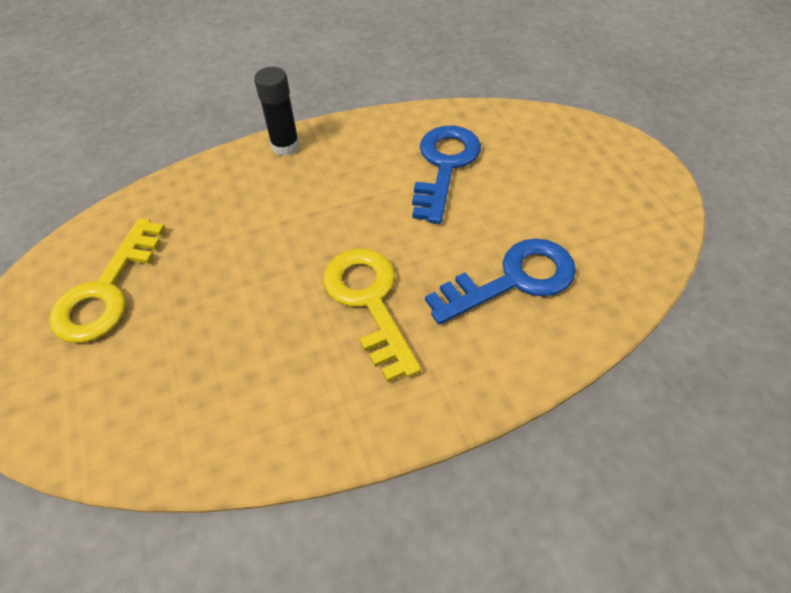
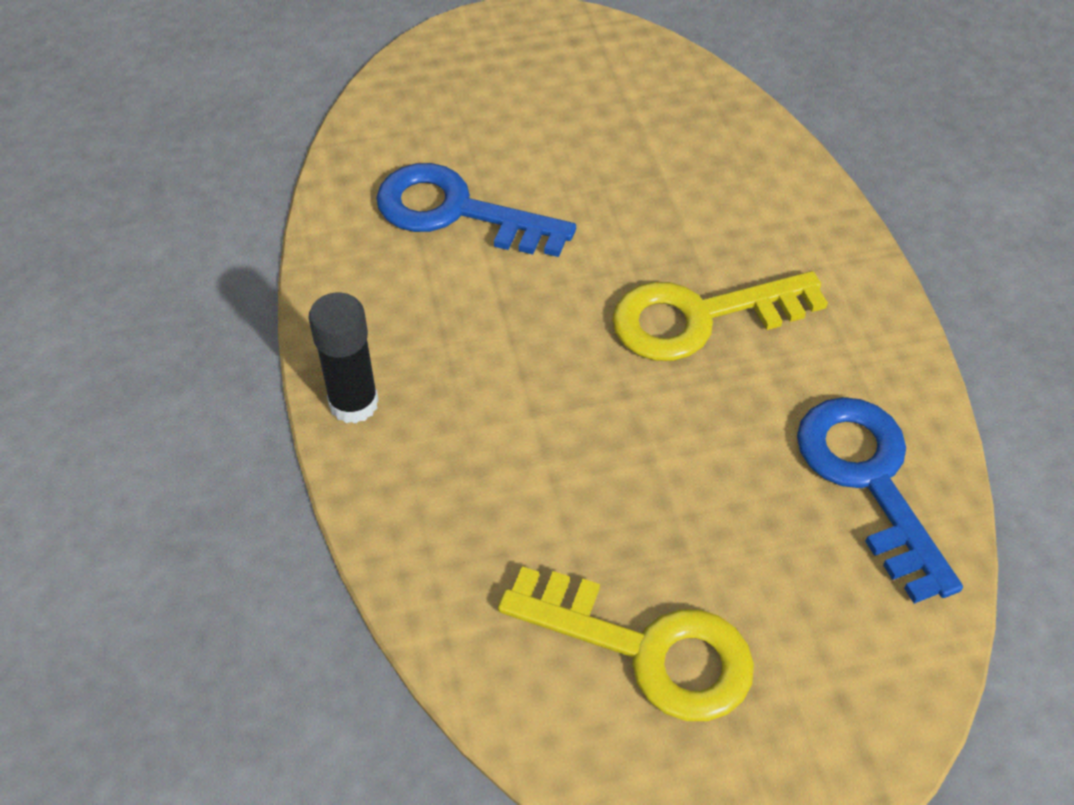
camera: 85 degrees left, 0 degrees up
(513, 280) = (679, 177): blue key -> blue key (869, 481)

